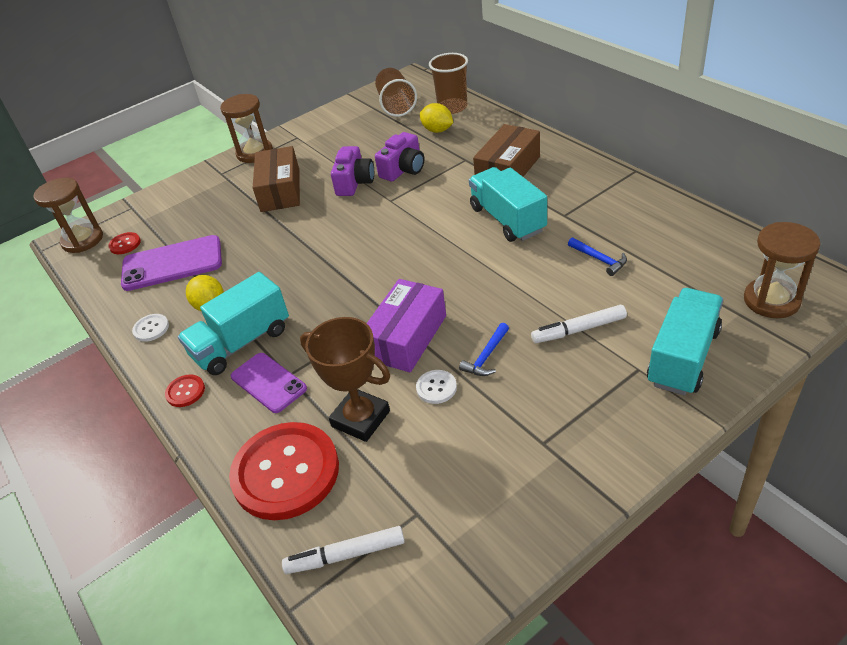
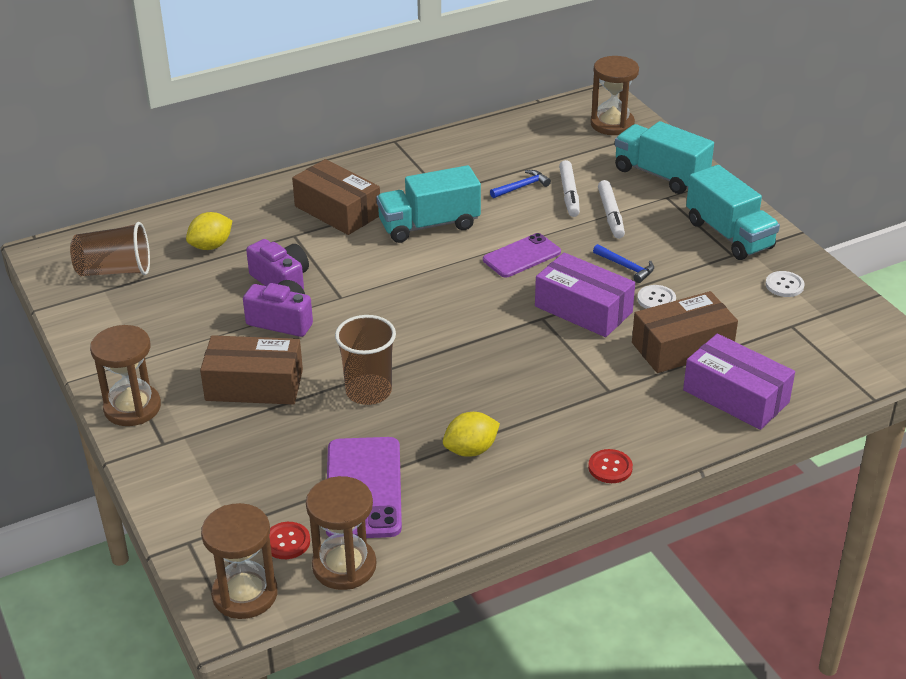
camera: 85 degrees left, 5 degrees down
(98, 273) = (344, 566): none -> brown hourglass
(151, 328) = (490, 502): white button -> white button (784, 285)
(241, 343) = (547, 424): turquoise truck -> turquoise truck (729, 235)
(268, 383) = (616, 405): purple phone -> purple phone (522, 256)
(286, 472) = (735, 396): red button -> purple box
(346, 555) = (826, 366): white marker -> white marker (569, 194)
(360, 419) = (682, 347): brown trophy -> brown box
(452, 107) = (164, 228): brown cup -> brown cup (368, 391)

